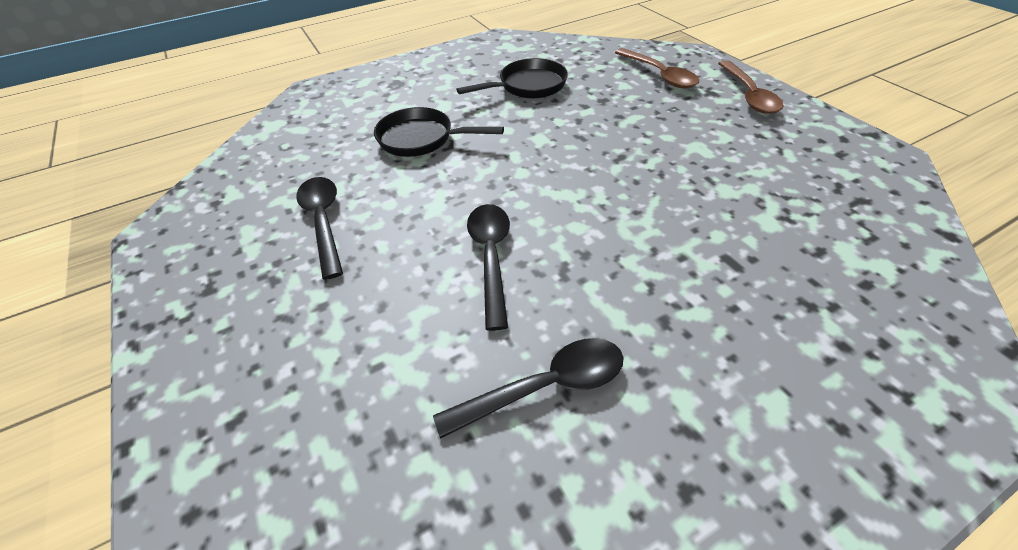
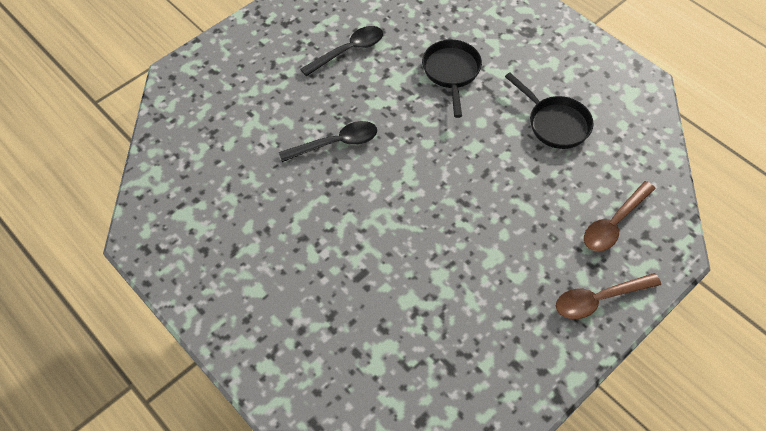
camera: 75 degrees right, 10 degrees up
(544, 387) = (249, 186): black spoon -> none

